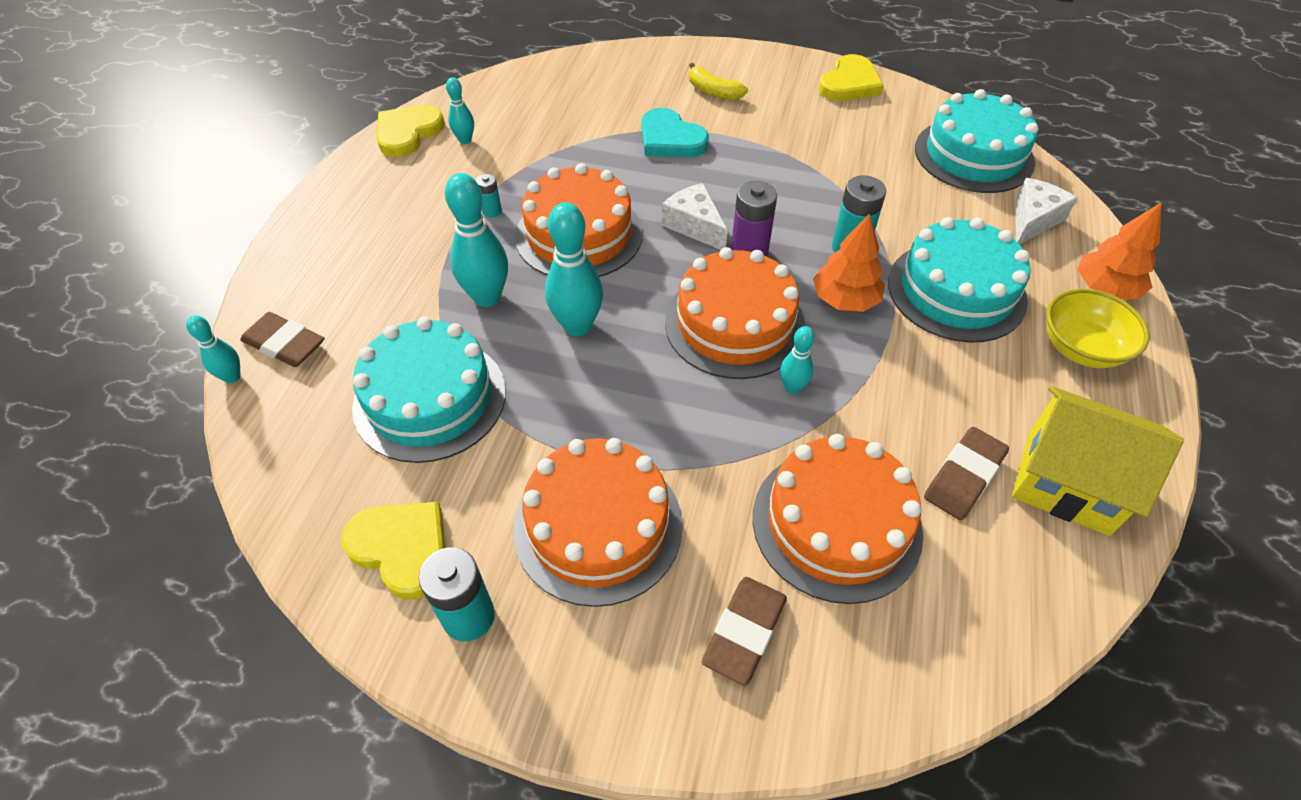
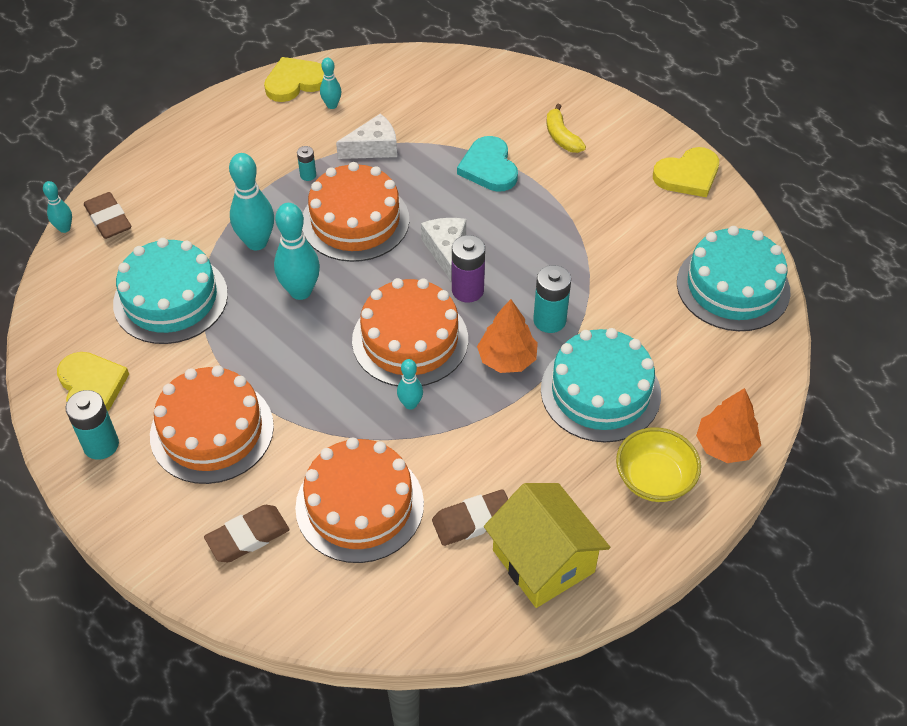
camera: 30 degrees right, 0 degrees up
(1033, 220) = (725, 364): white cheese -> white cheese (373, 148)

